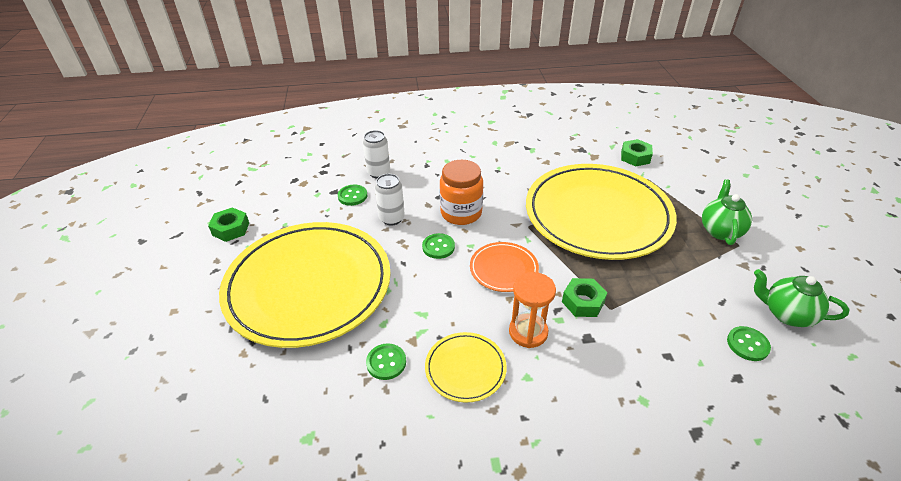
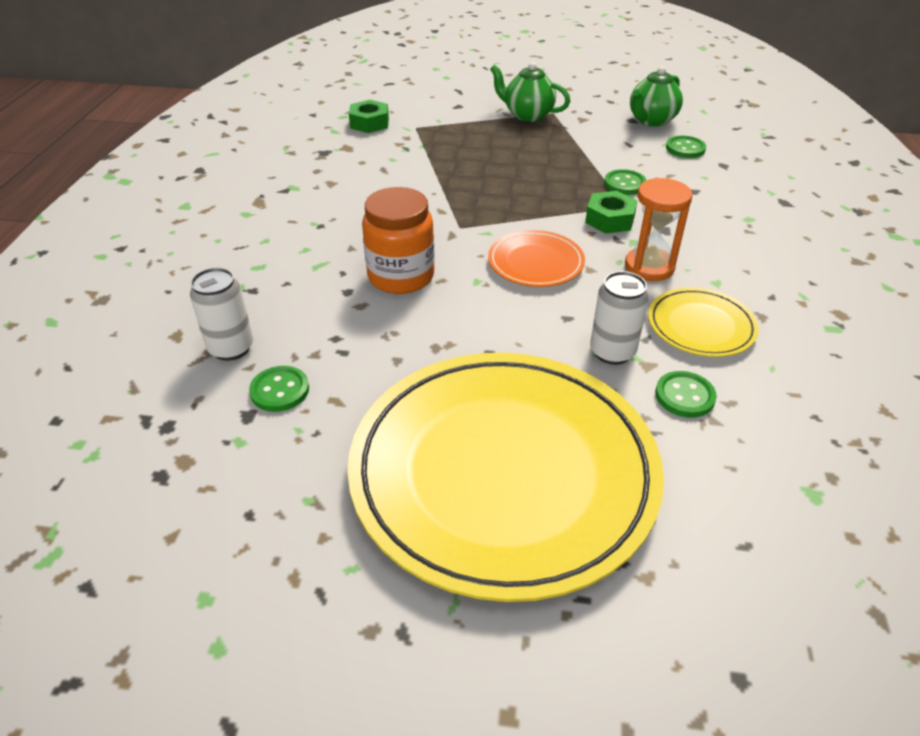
camera: 75 degrees left, 0 degrees up
(231, 229) = (271, 602): green nut -> none
(392, 218) = (374, 349): white can -> white can (612, 352)
(438, 247) = (467, 311): green button -> green button (624, 184)
(597, 215) = (465, 174): yellow plate -> none

